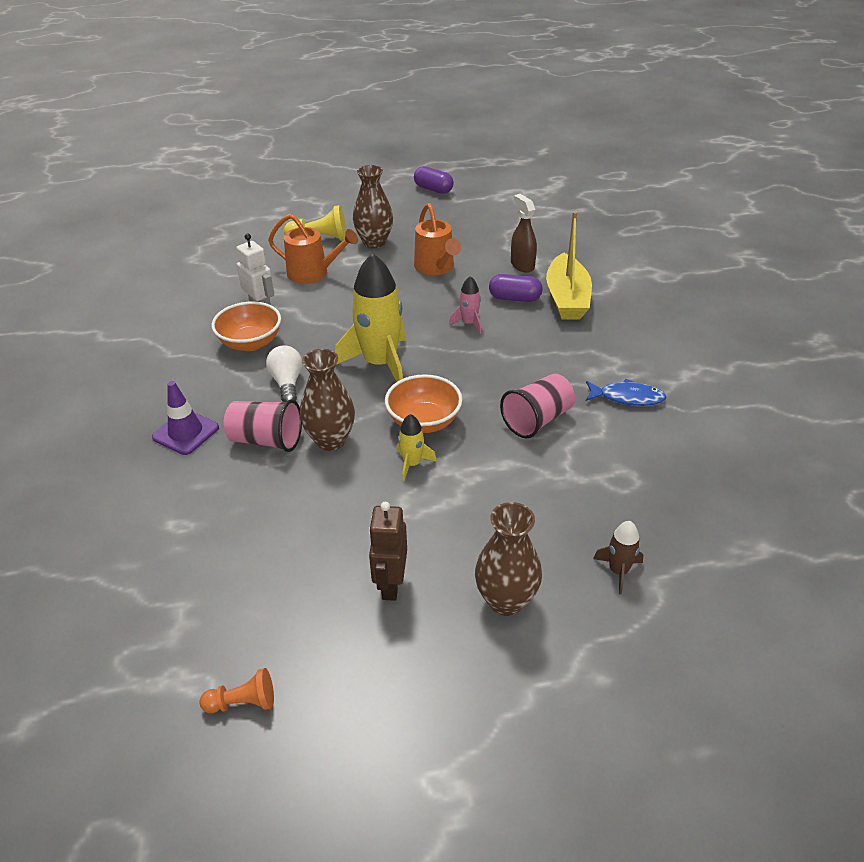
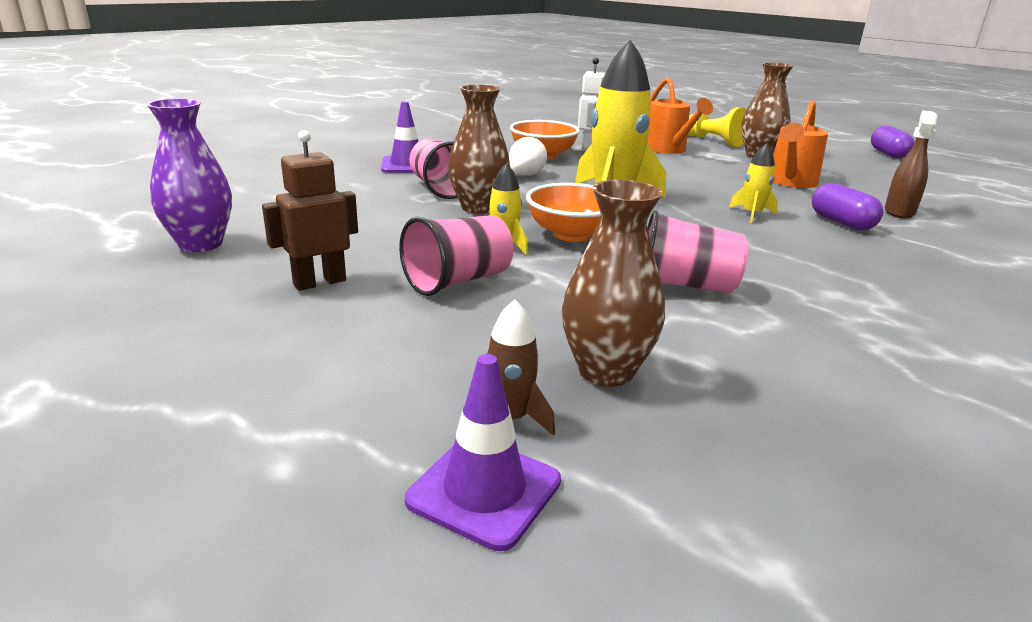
camera: 50 degrees right, 15 degrees down
(243, 702) = (107, 264): orange pawn -> none
(252, 631) = (201, 244): none -> purple vase
(448, 514) = (458, 281): none -> pink cup
(469, 323) = (752, 214): pink rocket -> yellow rocket
(506, 601) = (361, 351): brown vase -> brown vase (606, 371)
(567, 298) = (913, 246): yellow boat -> none
(627, 397) = (843, 329): blue fish -> none
(667, 609) = (484, 491): none -> purple traffic cone

